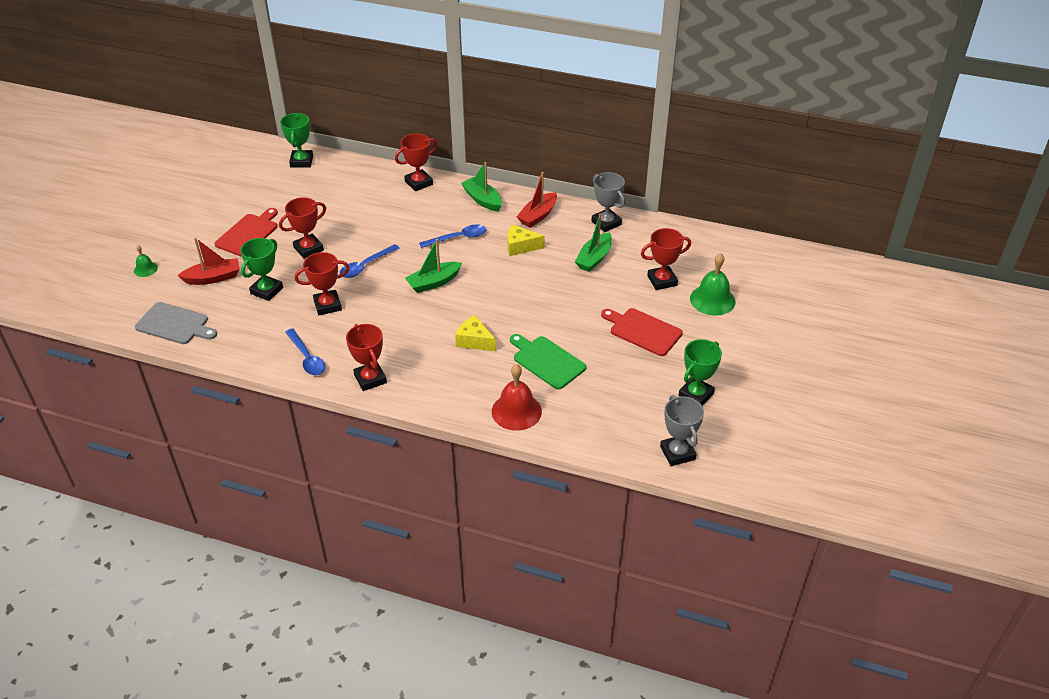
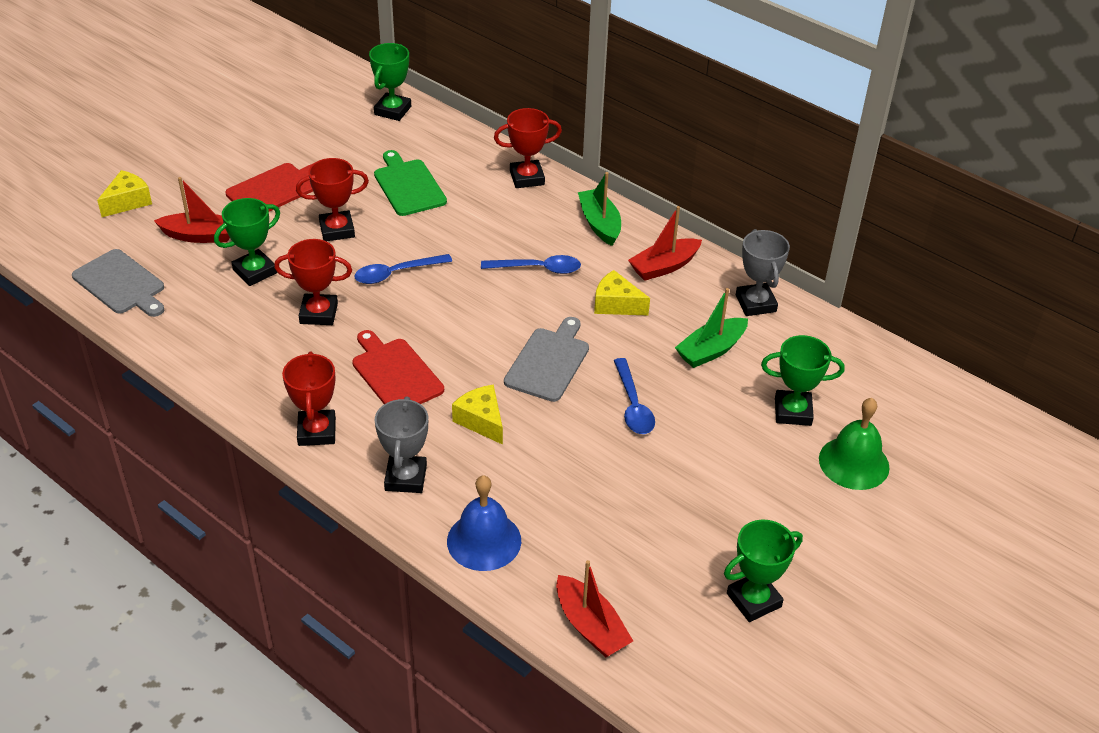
camera: 20 degrees right, 0 degrees up
(145, 269) = (128, 202): green bell -> yellow cheese
(307, 358) = (253, 378): blue spoon -> blue spoon (633, 405)
(433, 282) = (472, 322): green boat -> none
(497, 293) = (548, 362): none -> grey cutting board
(516, 411) = (484, 540): red bell -> blue bell
(547, 361) = (564, 481): green cutting board -> green cutting board (408, 186)
(609, 440) = (590, 626): none -> red boat
(643, 331) = (725, 479): red cutting board -> red cutting board (395, 373)
(662, 281) = (793, 412): red trophy -> green trophy
(677, 453) = (680, 681): grey trophy -> grey trophy (406, 478)

